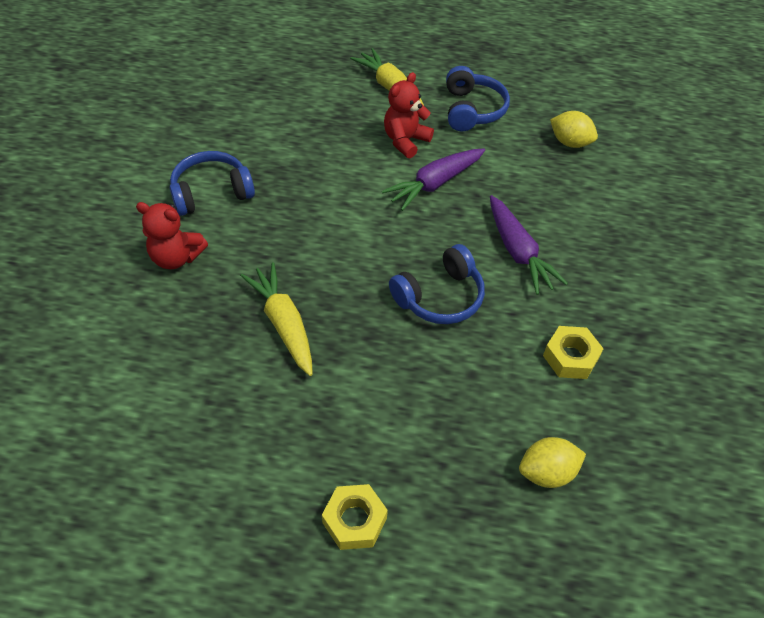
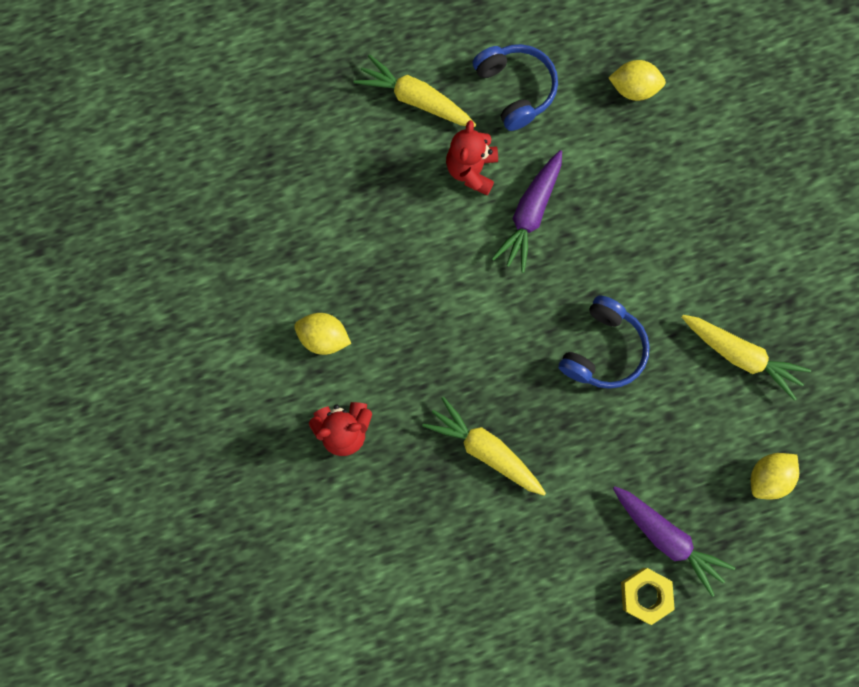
camera: 25 degrees left, 25 degrees up
(211, 192) = (324, 337): blue headphones -> yellow lemon
(518, 252) = (647, 261): purple carrot -> purple carrot (667, 539)
(570, 357) = (741, 356): yellow nut -> yellow carrot

